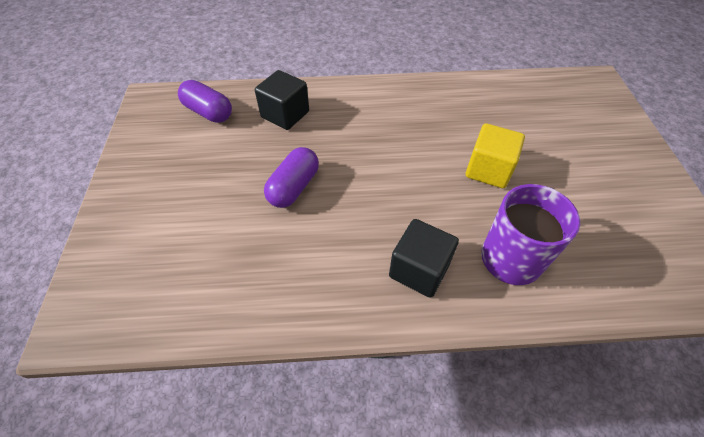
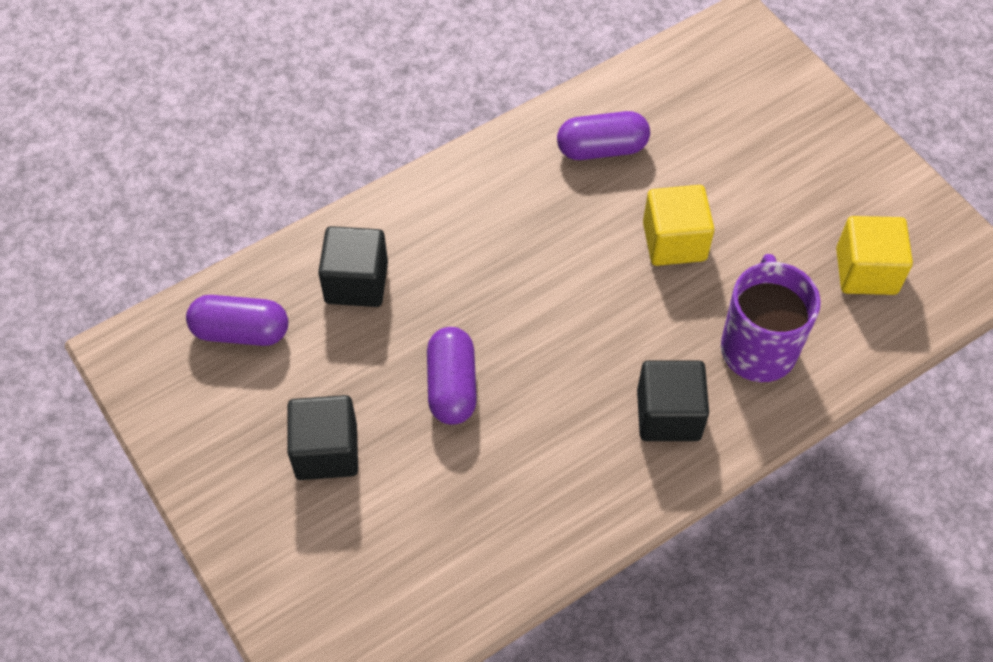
camera: 30 degrees left, 5 degrees up
(197, 188) = (326, 451): none -> black cube
(472, 106) = (602, 149): none -> purple capsule
(624, 245) = (866, 271): none -> yellow cube

